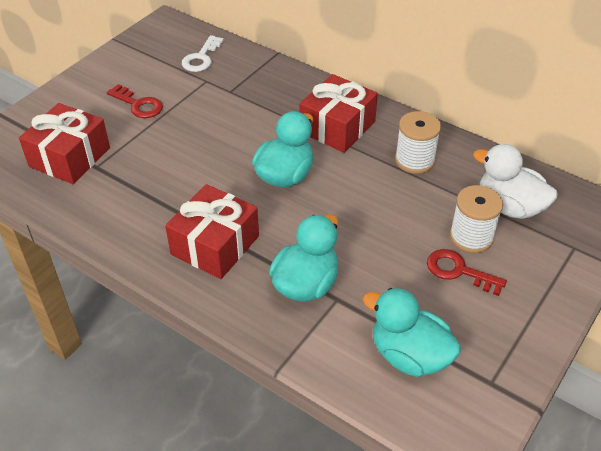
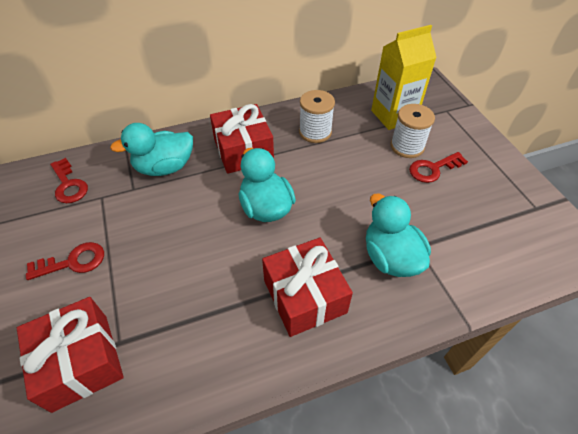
camera: 55 degrees left, 5 degrees up
(201, 58) = (69, 185): white key -> red key
(409, 355) = (494, 236): turquoise duck -> turquoise duck (164, 167)
(509, 206) = (393, 116): white duck -> yellow carton

